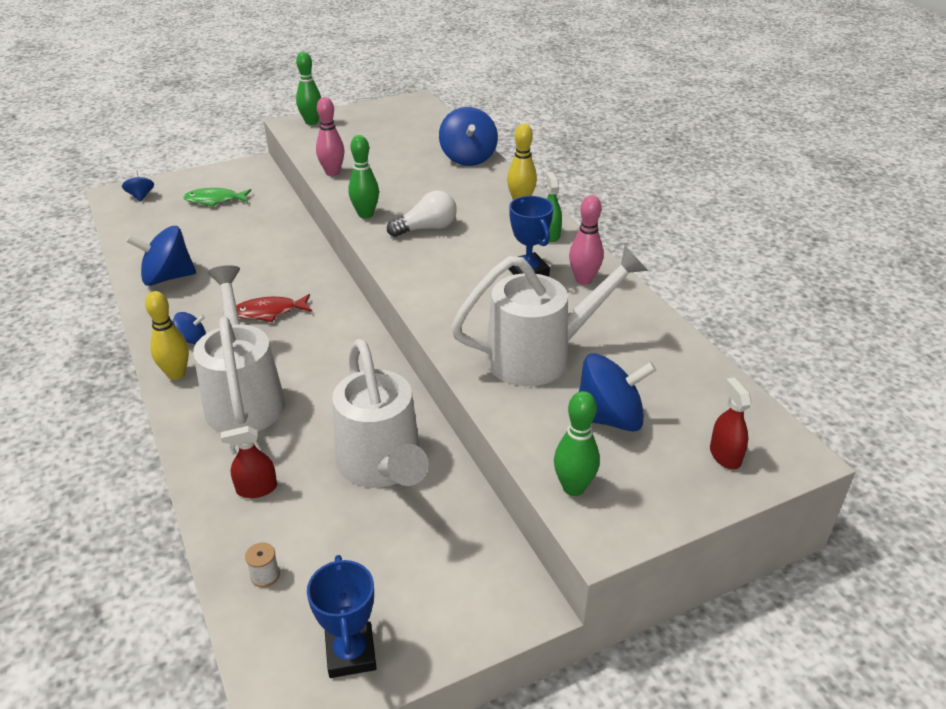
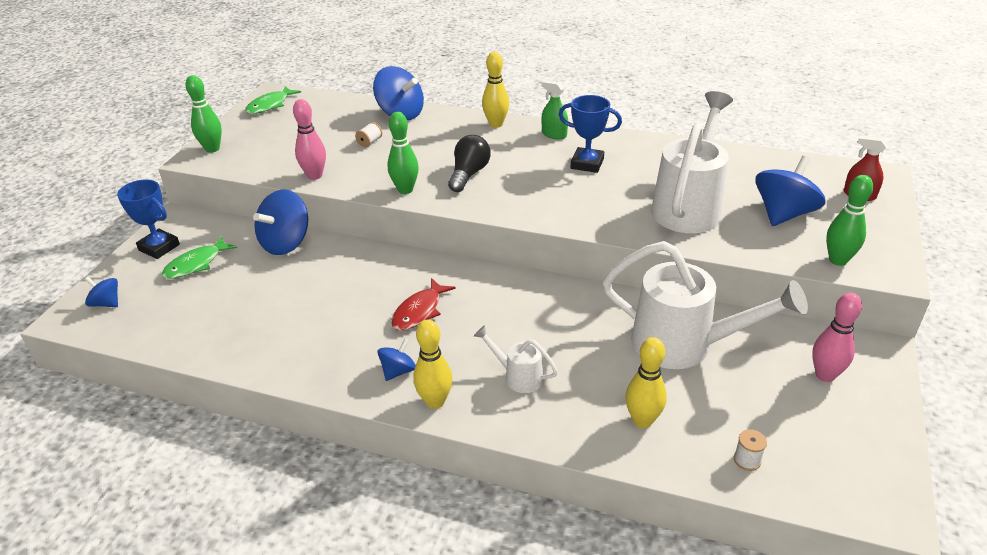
camera: 45 degrees left, 0 degrees up
(167, 277) = (278, 345): blue spinning top -> blue spinning top (286, 243)
(244, 397) = (518, 376): white watering can -> white watering can, size x0.46
(256, 489) = (642, 420): red spray bottle -> yellow bowling pin
(350, 653) = (864, 452): blue trophy -> blue trophy (159, 247)
(397, 108) = (270, 105): none -> green fish
(408, 168) = (369, 142): none -> white spool
(427, 228) = (469, 174): white light bulb -> black light bulb
(583, 280) = (626, 149): pink bowling pin -> pink bowling pin (825, 375)

